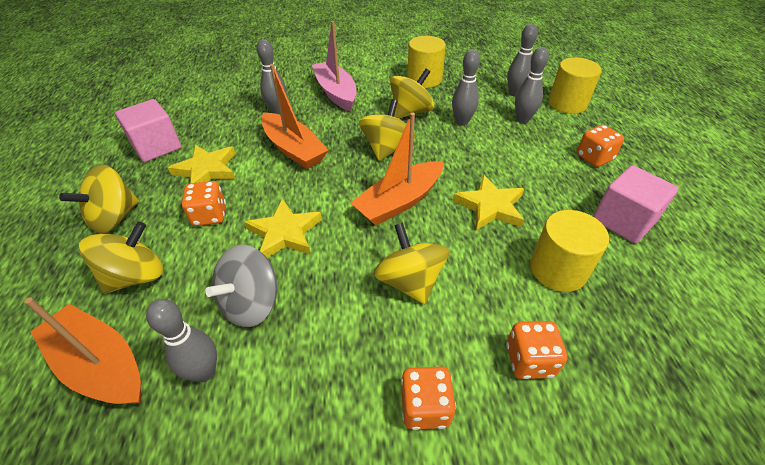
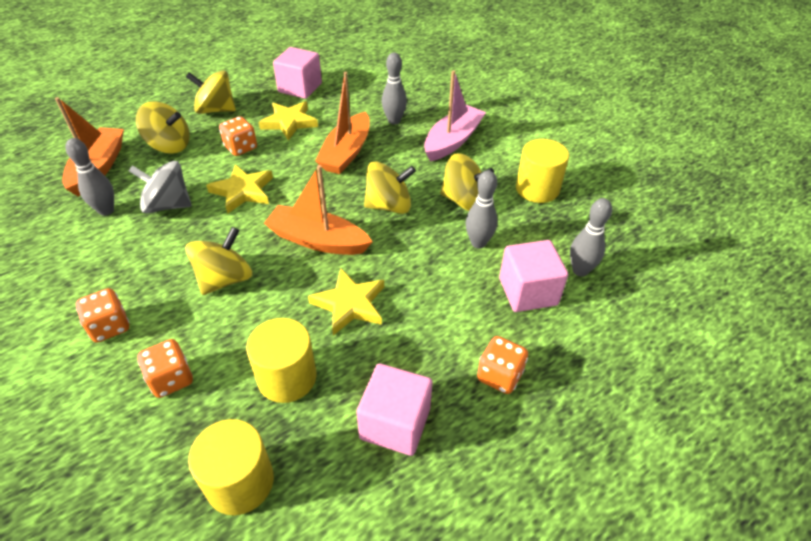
camera: 60 degrees right, 0 degrees up
(523, 119) = (528, 291): grey bowling pin -> pink cube
(567, 104) = (603, 326): yellow cylinder -> yellow cylinder (240, 482)

